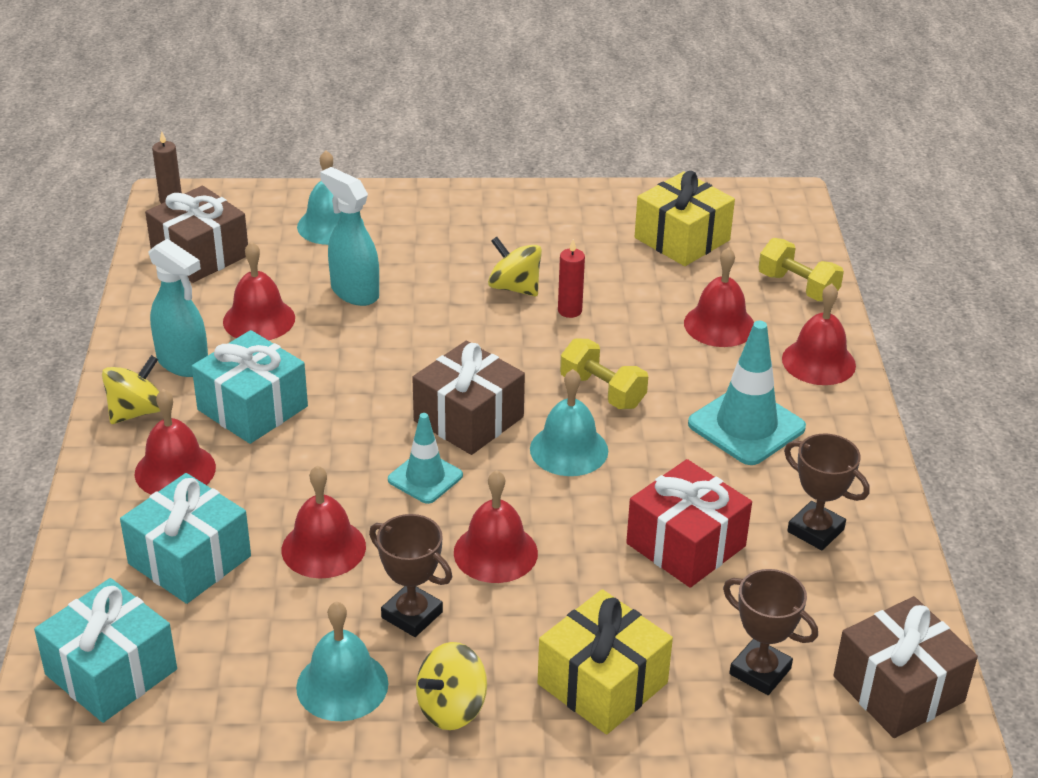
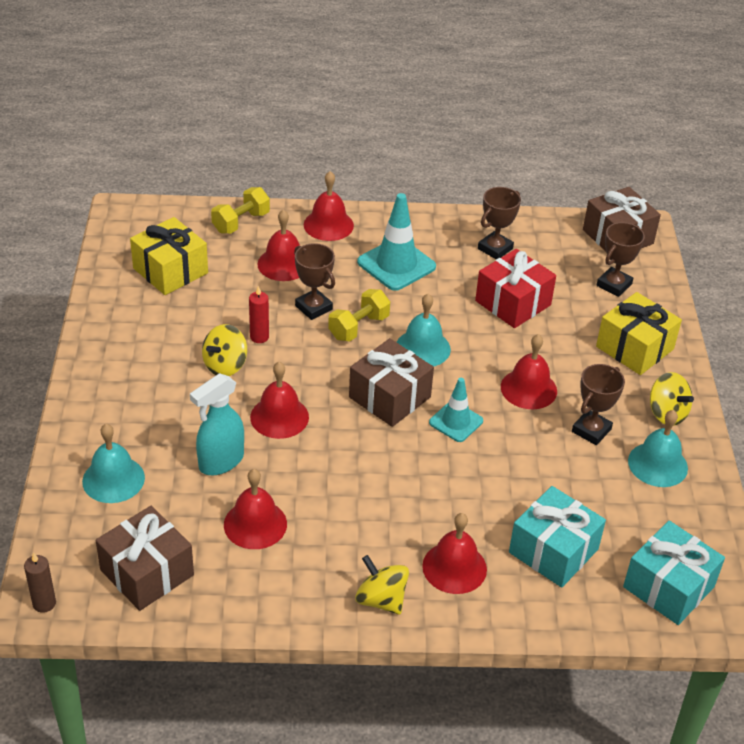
camera: 90 degrees left, 5 degrees up
(183, 363) = (315, 572): turquoise spray bottle -> none
(252, 408) = (376, 523): turquoise gift -> none
(323, 548) = (533, 476): red bell -> red bell (279, 417)
(635, 352) = (313, 307): none -> brown trophy

